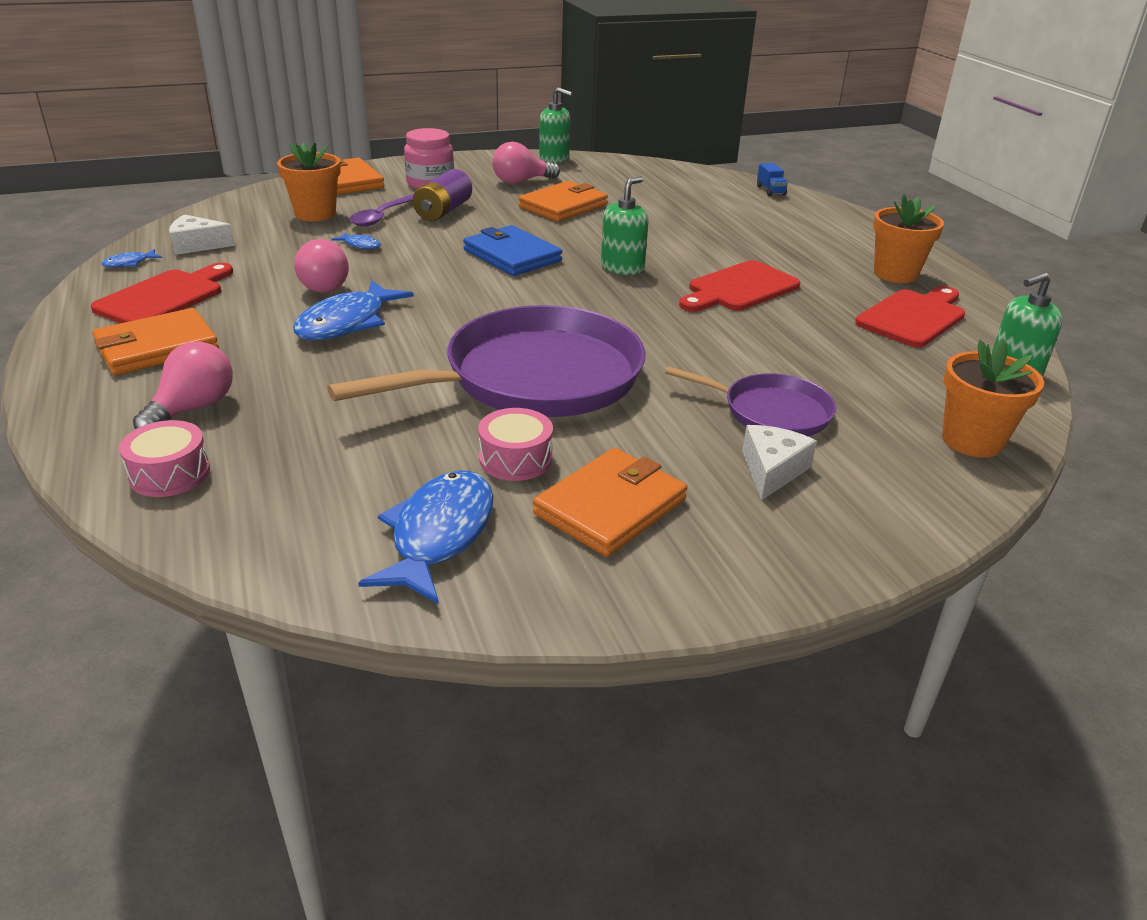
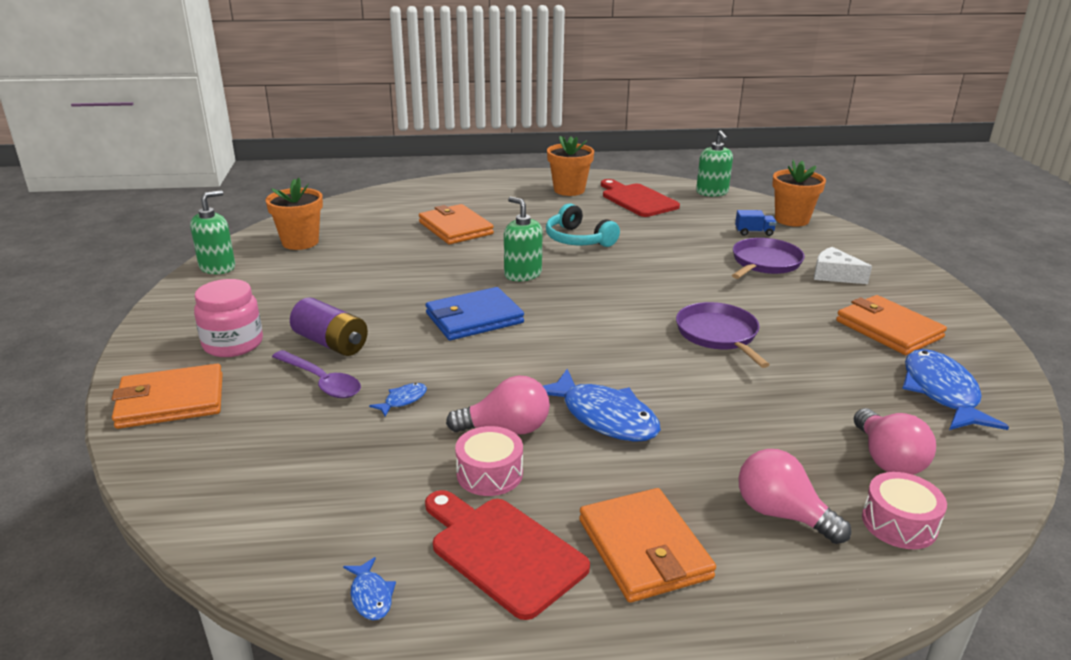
camera: 75 degrees left, 5 degrees down
(197, 245) = (334, 530): white cheese -> none
(315, 214) = (279, 429): orange flower pot -> orange flower pot (300, 242)
(439, 535) = (941, 393): blue fish -> blue fish turned 60 degrees clockwise
(515, 459) = (839, 355): pink drum -> pink drum (489, 473)
(521, 181) = (272, 292): pink light bulb -> pink light bulb (887, 459)
(534, 377) = (718, 335): purple pan -> purple pan, size x0.52
(563, 206) = (361, 280): orange wallet -> orange wallet (455, 228)
(739, 288) = (578, 239): red cutting board -> turquoise headphones
(770, 191) = (387, 195): blue truck -> blue truck (754, 232)

